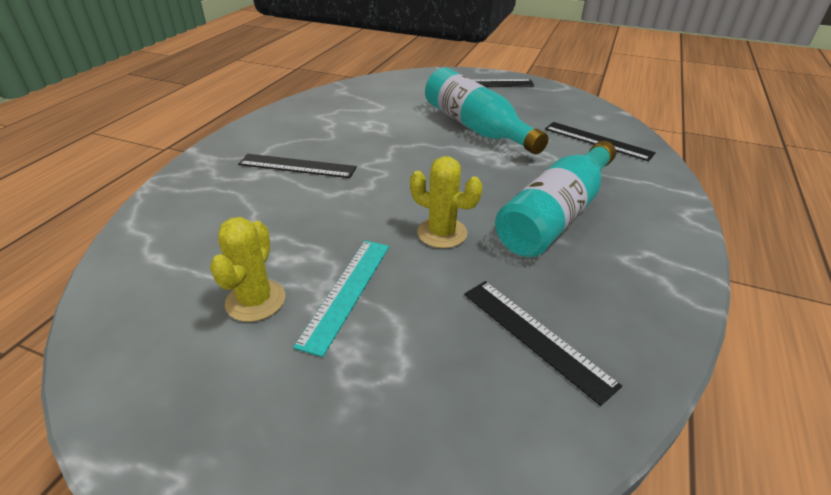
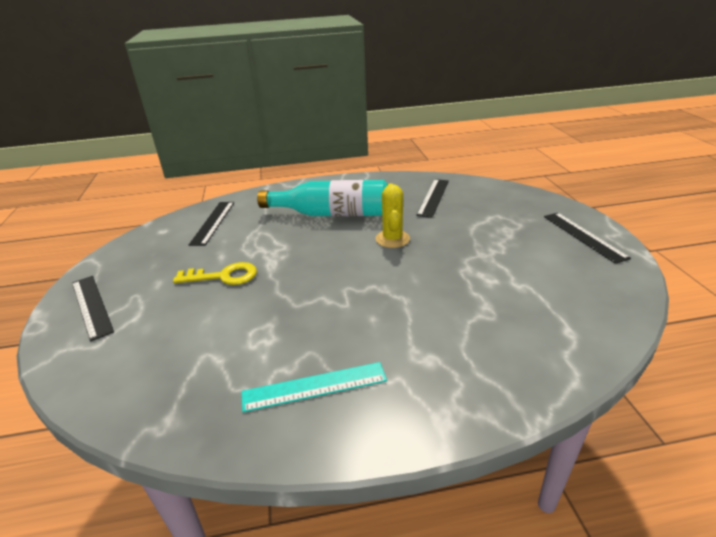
camera: 120 degrees left, 5 degrees down
(255, 300) = (526, 268): yellow cactus -> none
(297, 166) = (386, 340): black ruler -> black ruler (583, 236)
(347, 292) = (478, 246): turquoise ruler -> turquoise ruler (314, 386)
(476, 127) = (223, 276): turquoise bottle -> yellow key

